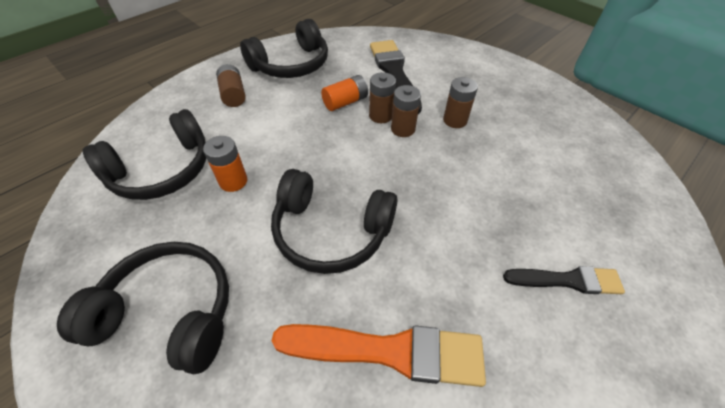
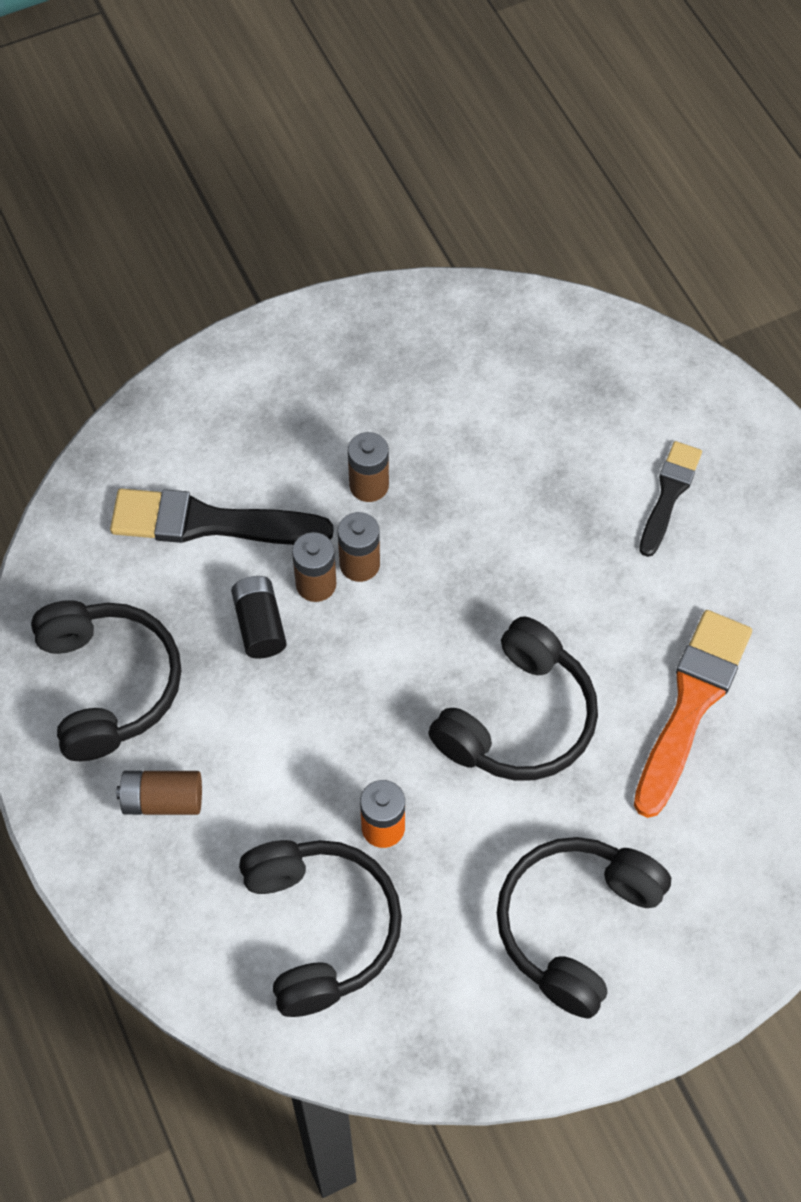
camera: 70 degrees left, 10 degrees up
(345, 102) = (259, 625): orange battery -> black battery

